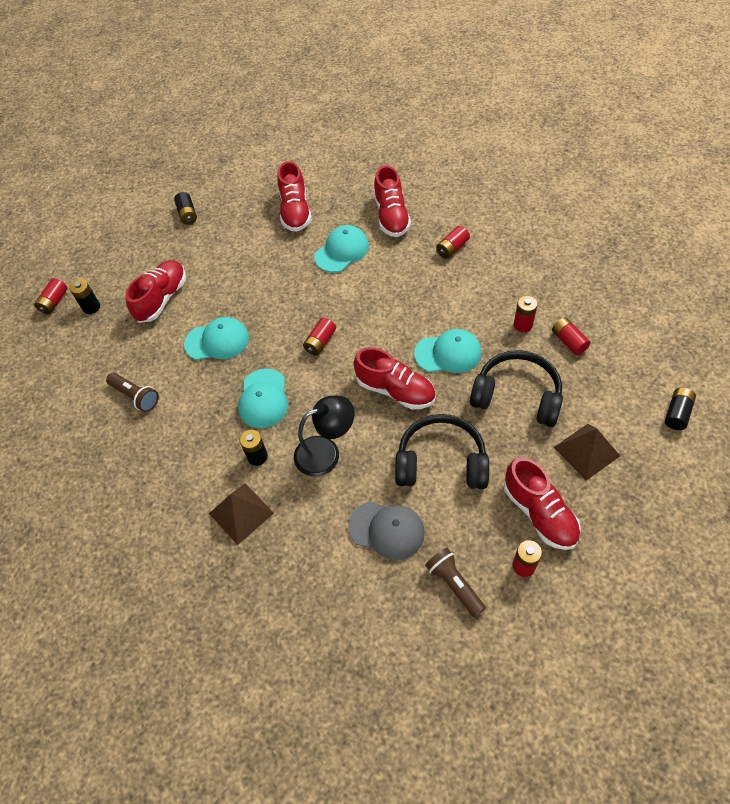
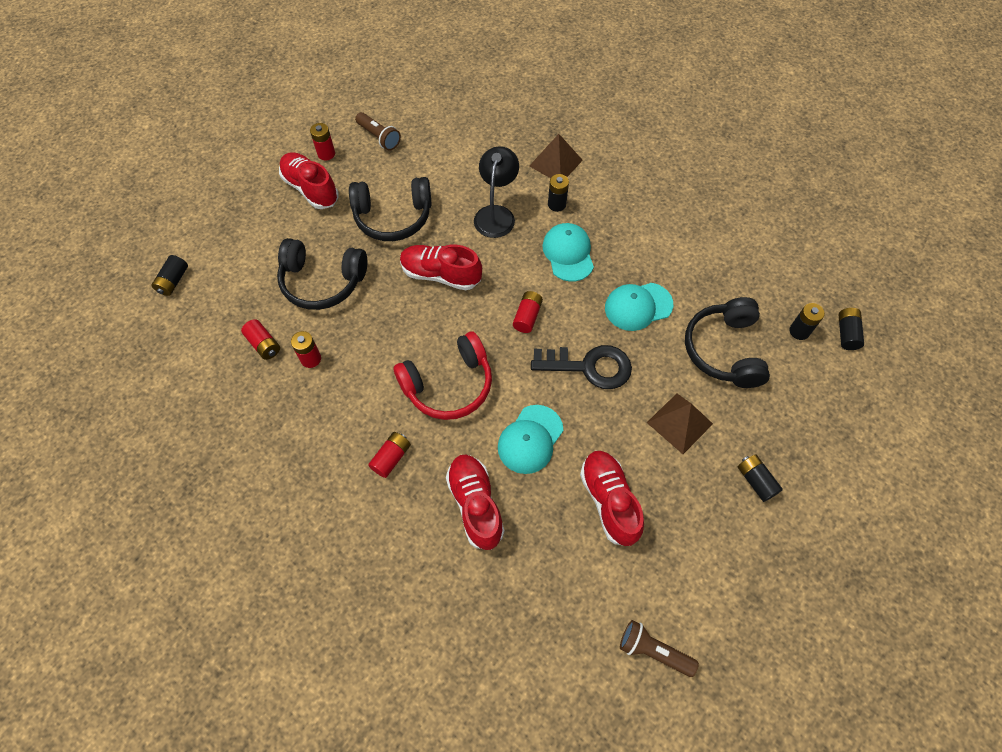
camera: 165 degrees right, 5 degrees up
(54, 302) = (846, 333): red battery -> black battery
(136, 396) = (694, 242): brown flashlight -> brown flashlight (653, 651)
(162, 299) = (723, 350): red shoe -> black headphones
(278, 296) = (589, 367): none -> black key
(326, 452) = (496, 214): black lamp -> black lamp turned 135 degrees clockwise
(387, 530) = (434, 164): grey cap -> none
(400, 293) = (449, 385): none -> red headphones
(448, 353) = (391, 318): turquoise cap -> none
(586, 451) = (264, 239): brown pyramid -> brown pyramid (679, 423)

